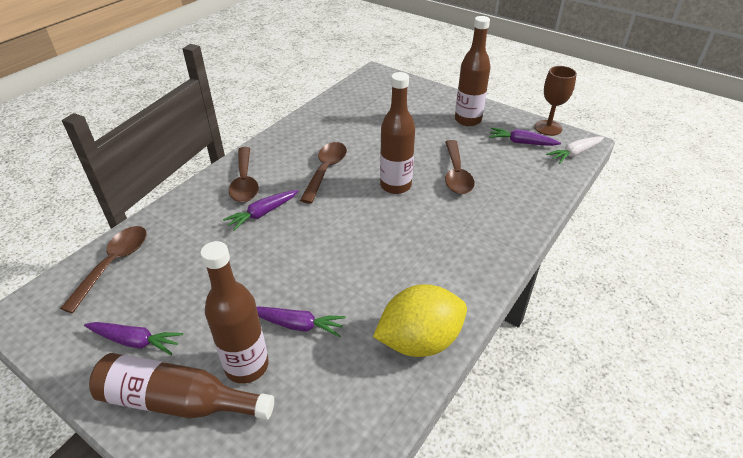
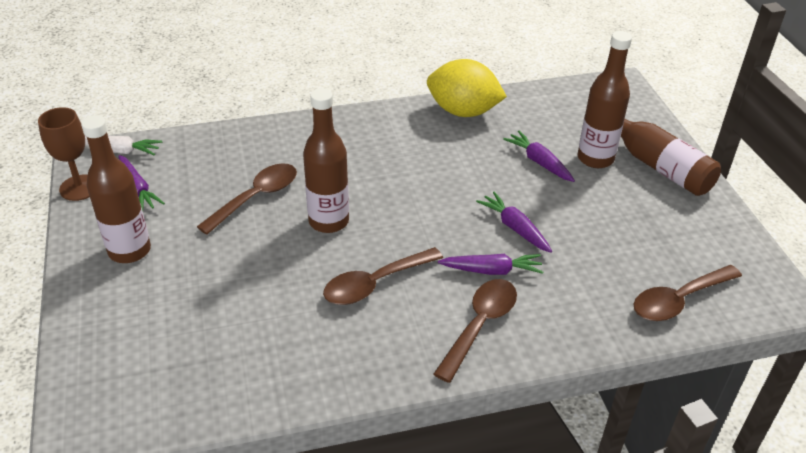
camera: 140 degrees left, 0 degrees up
(135, 341) = (676, 217): purple carrot -> purple carrot (514, 228)

